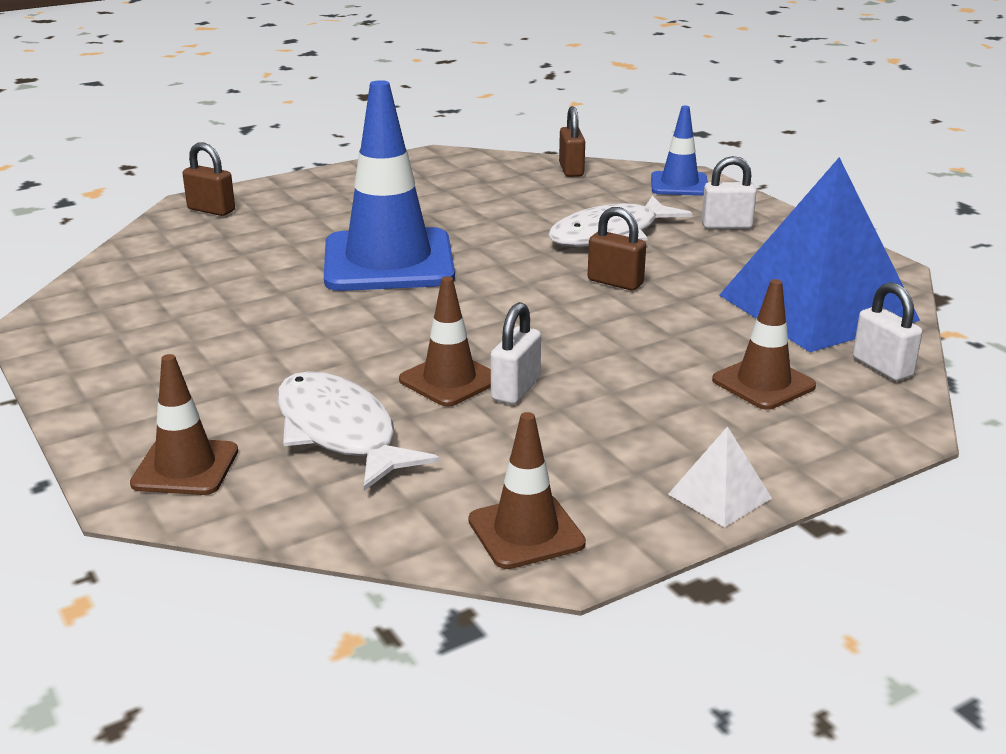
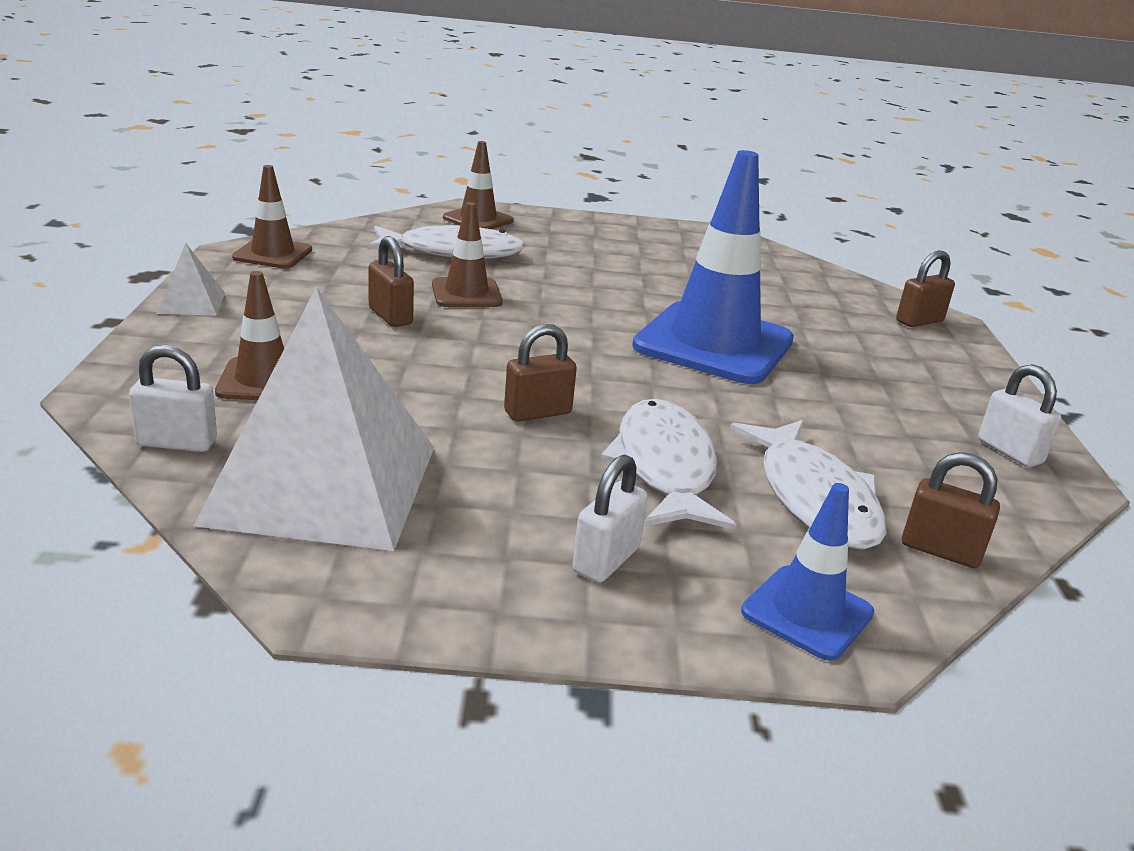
camera: 120 degrees right, 0 degrees up
(515, 389) = (419, 305): white padlock -> white padlock (1009, 451)
(563, 390) = (390, 316): none -> brown padlock
(571, 198) = (814, 498): none -> white fish
(817, 307) = (322, 484): blue pyramid -> white pyramid

